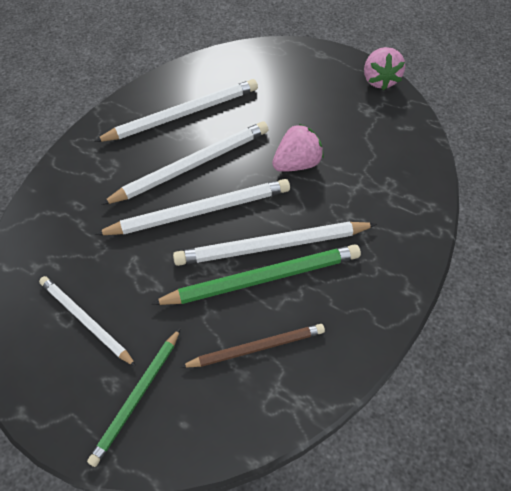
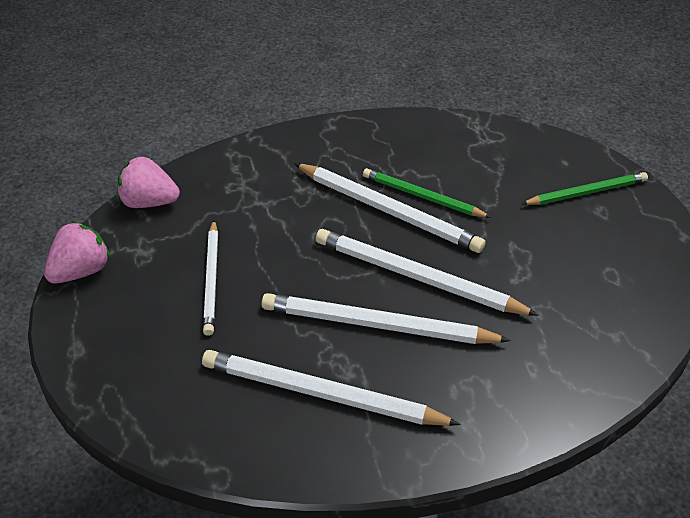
camera: 135 degrees left, 10 degrees down
(85, 321) = (594, 261): white pencil -> white pencil (212, 279)
(256, 347) = (474, 165): brown pencil -> none
(262, 278) = (422, 196): green pencil -> green pencil, size x0.64
(297, 164) = (281, 254): pink strawberry -> pink strawberry (149, 202)

